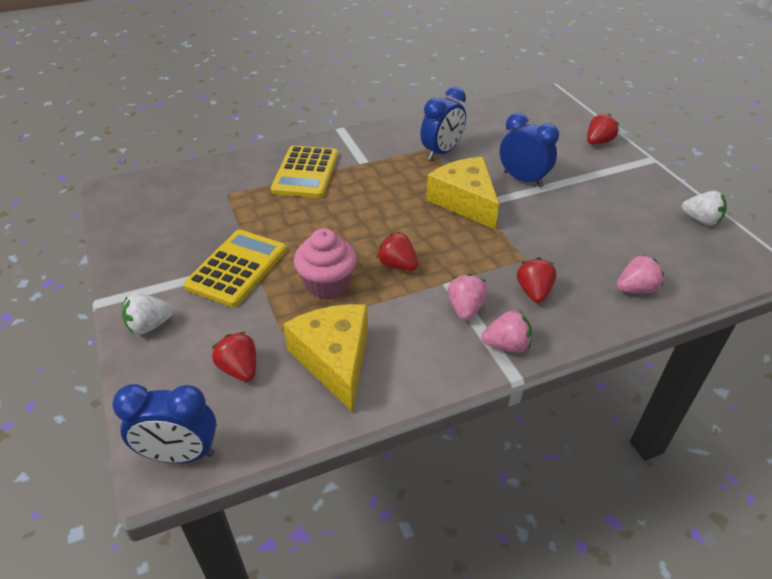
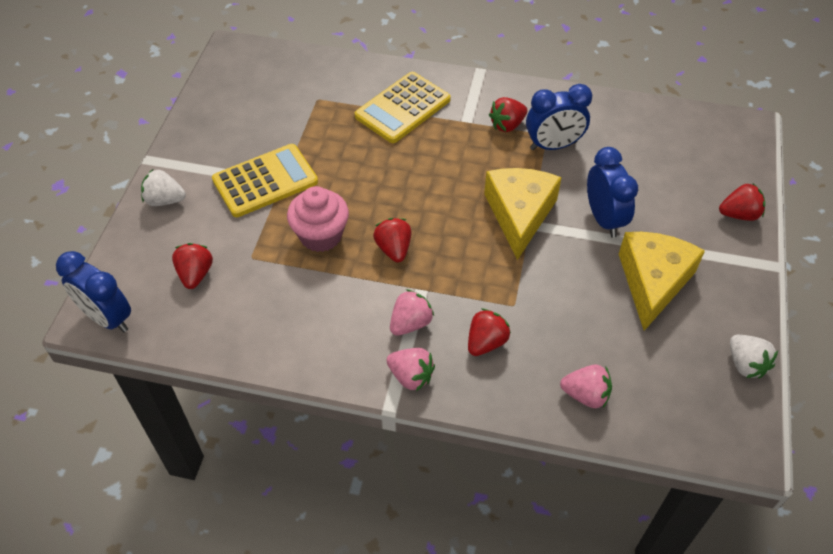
camera: 35 degrees right, 10 degrees up
(334, 360) = (267, 307): yellow cheese -> yellow cheese (653, 282)
(396, 153) = (507, 125): none -> red strawberry

